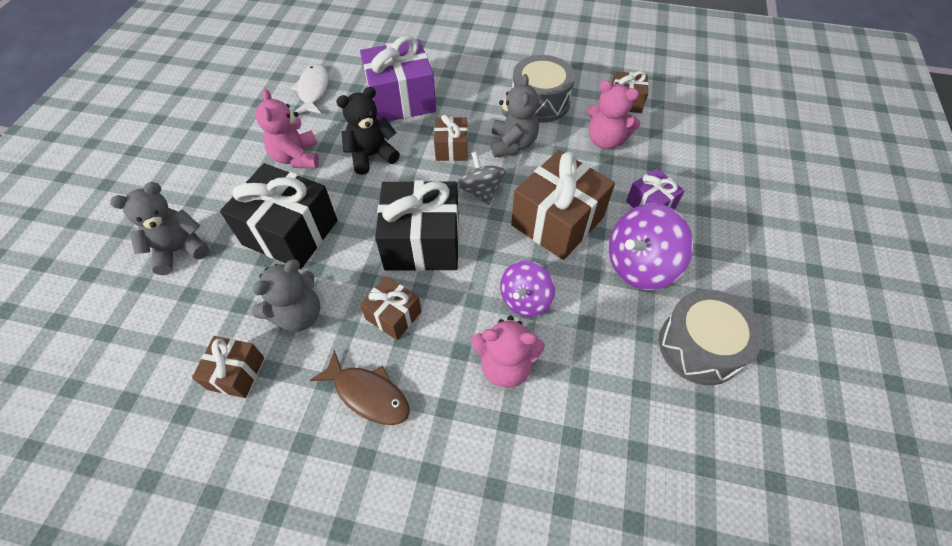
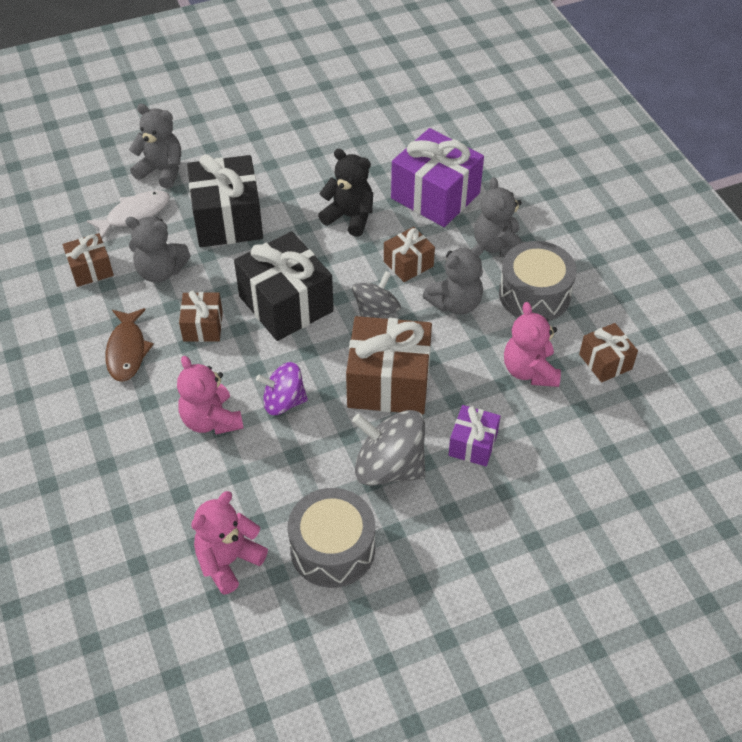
camera: 55 degrees right, 5 degrees down
(296, 157) = (304, 173): pink teddy bear -> pink teddy bear (228, 560)
(313, 90) = (389, 134): white fish -> white fish (134, 214)
(480, 95) = (498, 246): none -> grey teddy bear
(640, 265) = (389, 467): purple spinning top -> grey spinning top

